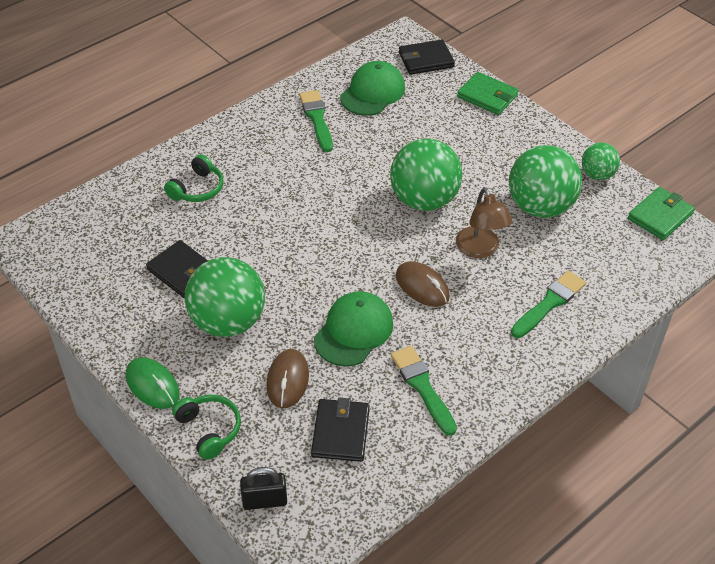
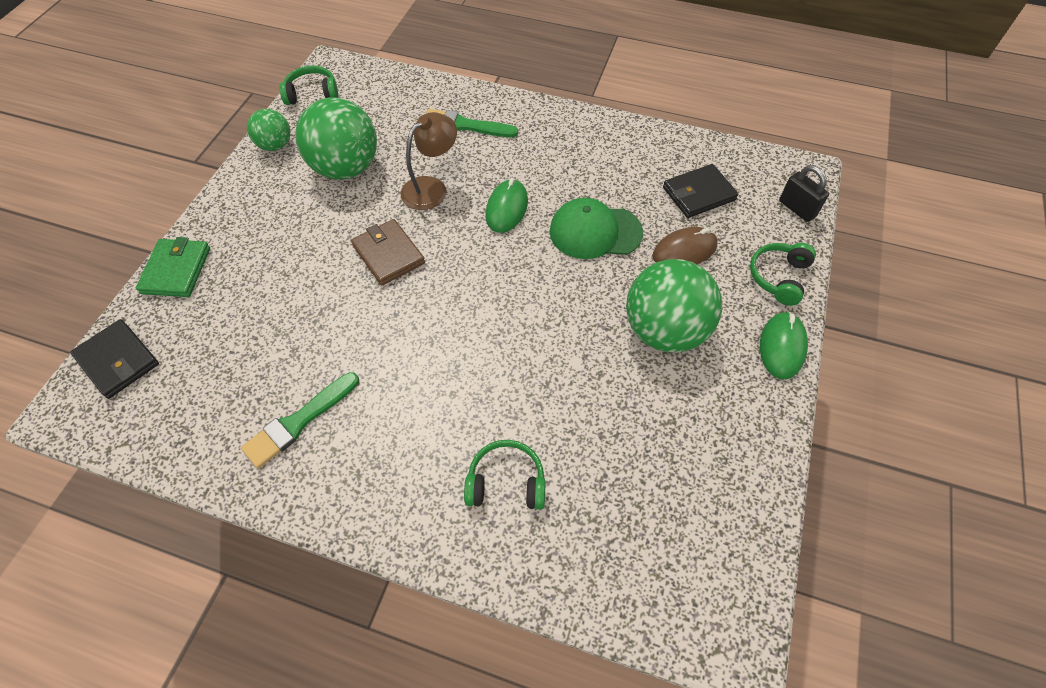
camera: 120 degrees left, 10 degrees up
(182, 271) = (638, 412): black wallet -> none
(372, 92) = (215, 386): green cap -> none
(422, 286) = (506, 208): brown mouse -> green mouse
(422, 387) = (613, 165): green brush -> none
(424, 200) = (388, 254): green ball -> brown wallet
(660, 216) = (312, 94): green wallet -> green headphones

